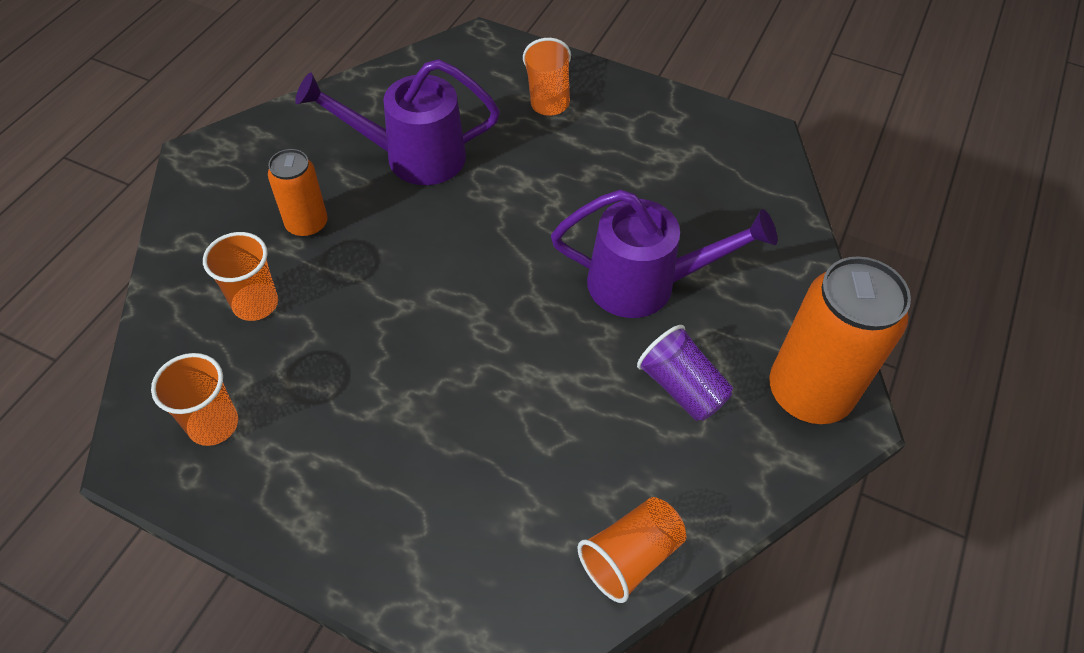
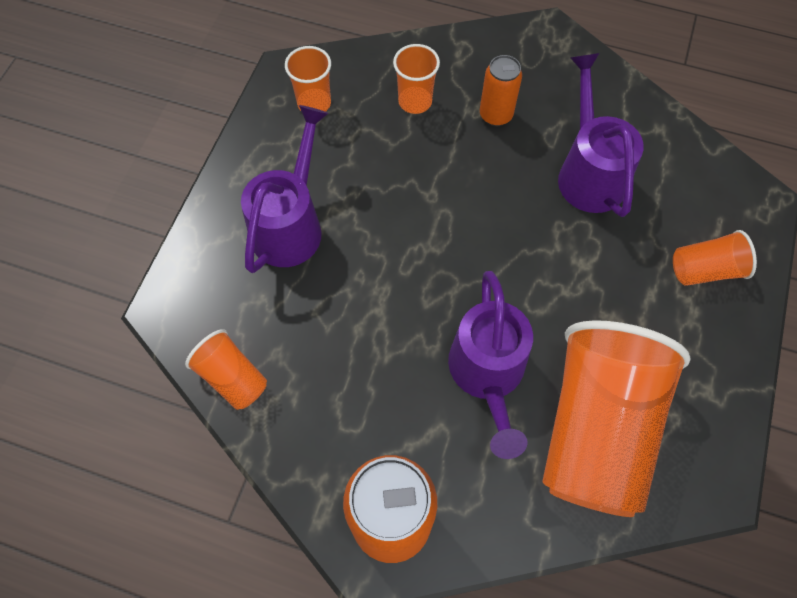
camera: 85 degrees right, 10 degrees up
(411, 469) = (291, 225): none -> purple watering can
(681, 388) = (382, 410): purple cup -> none
(708, 206) = (596, 430): none -> orange cup

